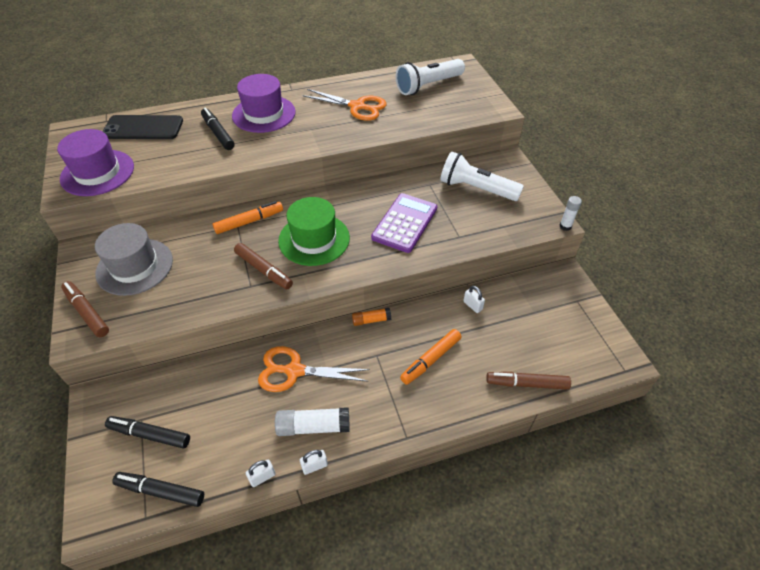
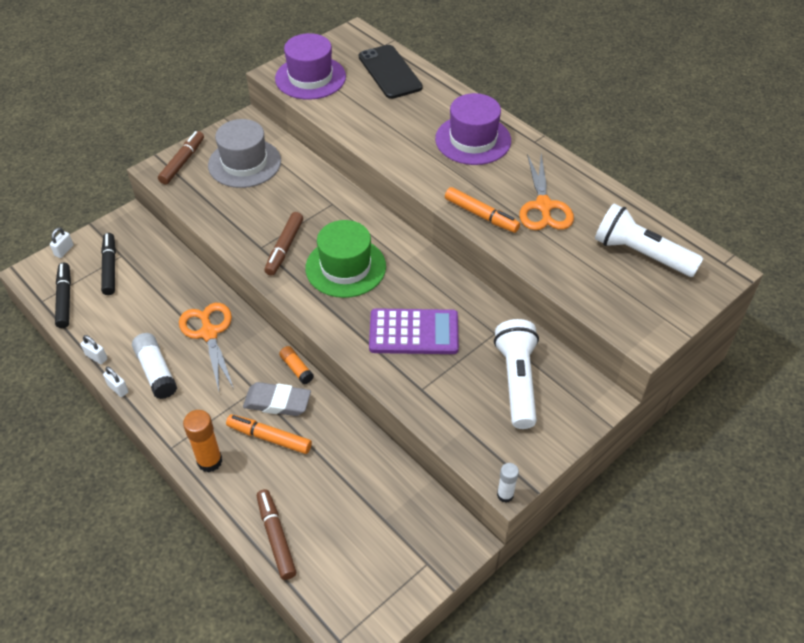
camera: 65 degrees right, 0 degrees up
(218, 133) = (417, 123): black marker -> none
(249, 222) = (342, 209): orange marker -> orange marker (481, 215)
(398, 343) = (277, 402): none -> grey eraser
(435, 410) = (209, 461): none -> orange glue stick
(472, 305) = (362, 453): white padlock -> white padlock (64, 250)

